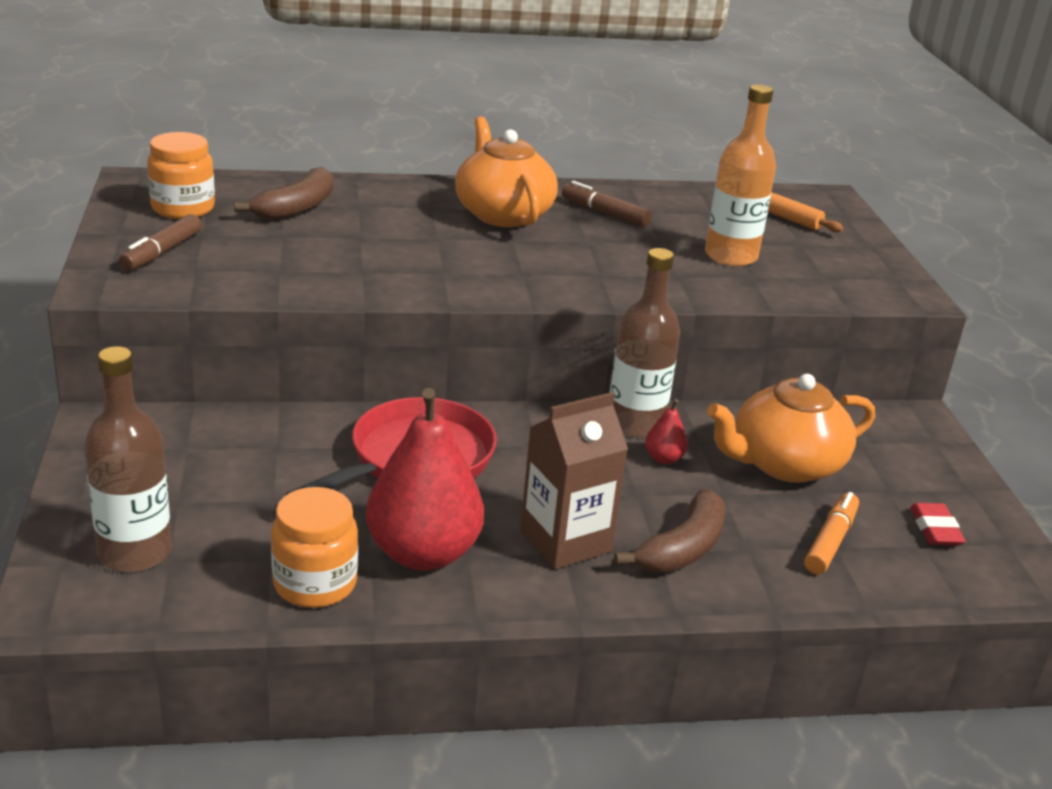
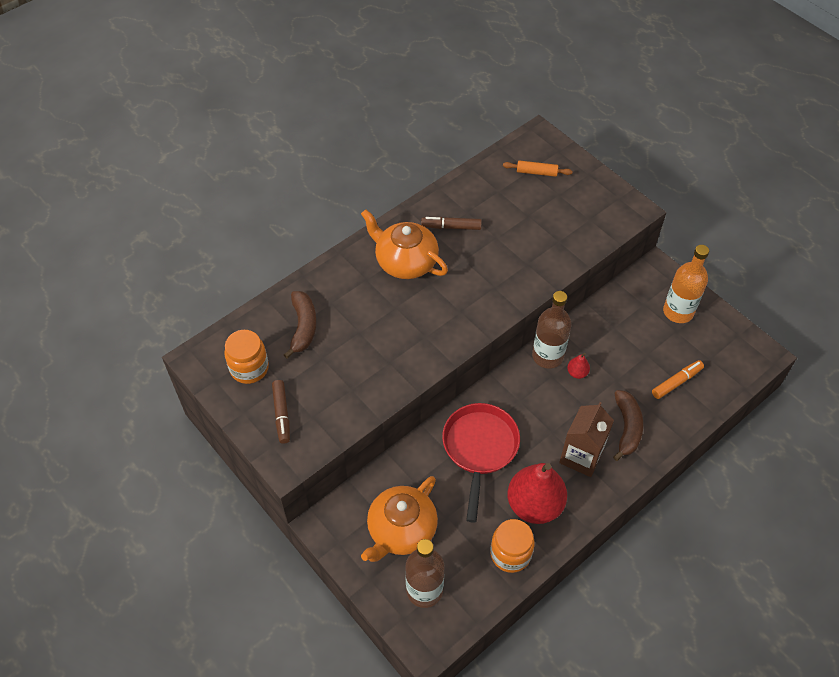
camera: 30 degrees left, 25 degrees up
(730, 256) = (537, 228): orange bottle -> orange bottle (678, 312)
(784, 464) = (626, 342): orange teapot -> orange teapot (401, 530)
(830, 541) = (676, 382): orange marker -> orange marker turned 60 degrees clockwise
(935, 529) = (708, 345): red eraser -> none

